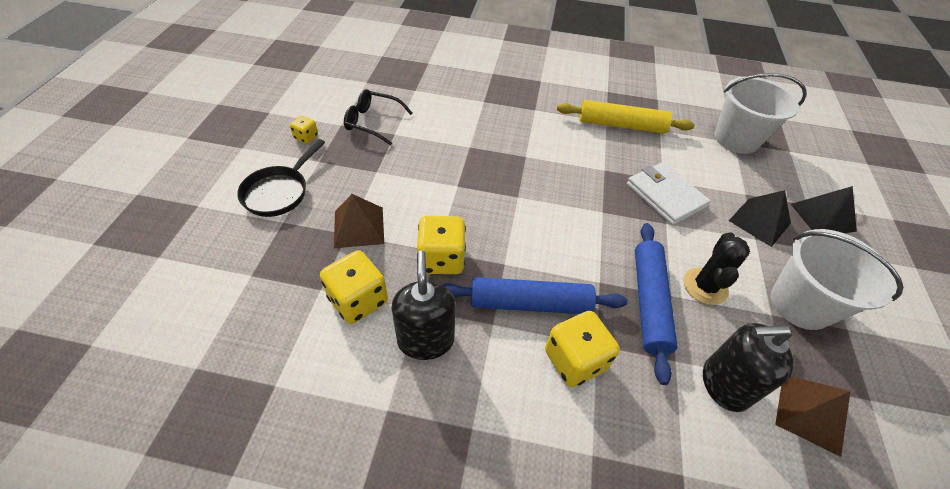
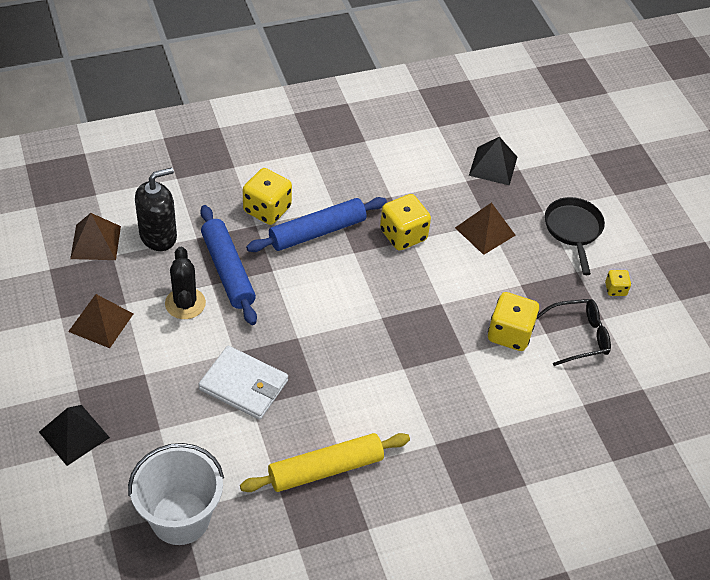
camera: 150 degrees right, 0 degrees up
(358, 300) = (435, 184): yellow dice -> yellow dice (510, 334)
(426, 340) = (372, 181): black soap dispenser -> none
(759, 221) = (142, 397): black pyramid -> black pyramid (493, 166)
(800, 304) = (101, 322): white bucket -> brown pyramid

